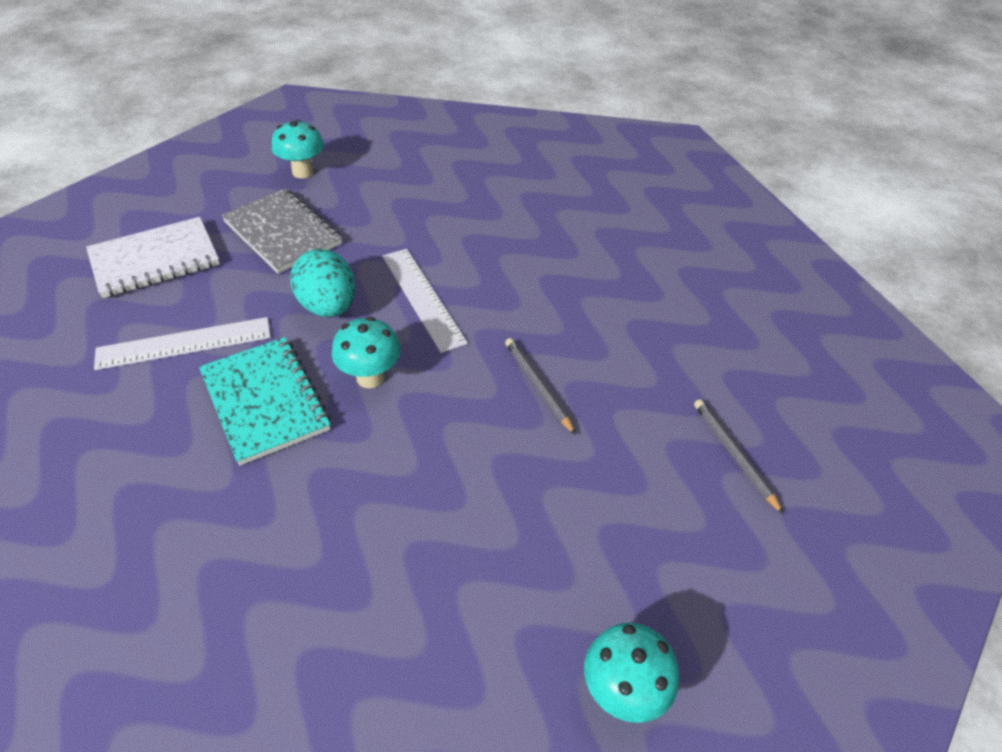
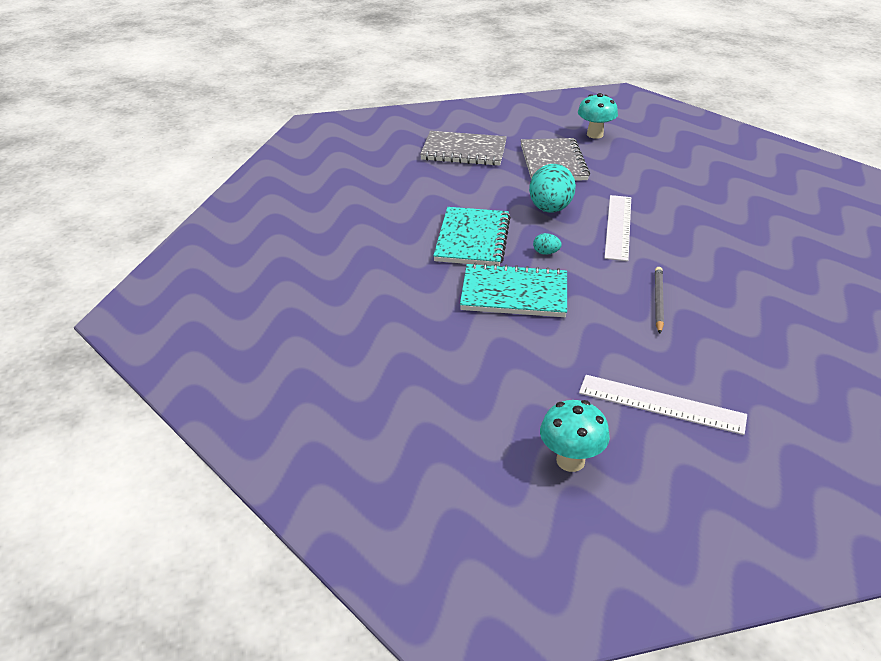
camera: 40 degrees right, 10 degrees down
(155, 260) = (464, 151): white notebook -> grey notebook
(184, 343) = (449, 196): white ruler -> white ruler (661, 404)
(370, 377) = (546, 253): turquoise mushroom -> turquoise egg
(378, 463) = (514, 294): none -> turquoise notebook
(734, 455) = (778, 398): grey pencil -> none

